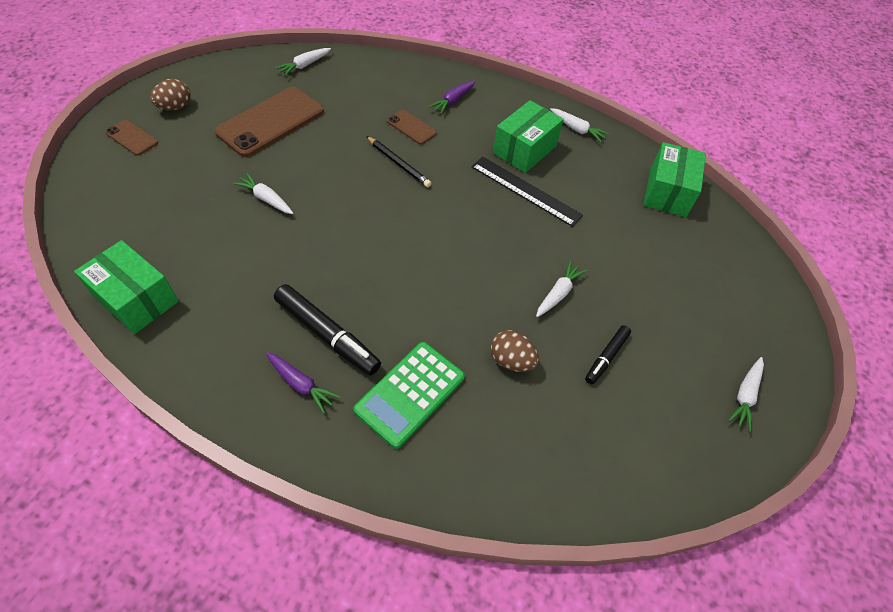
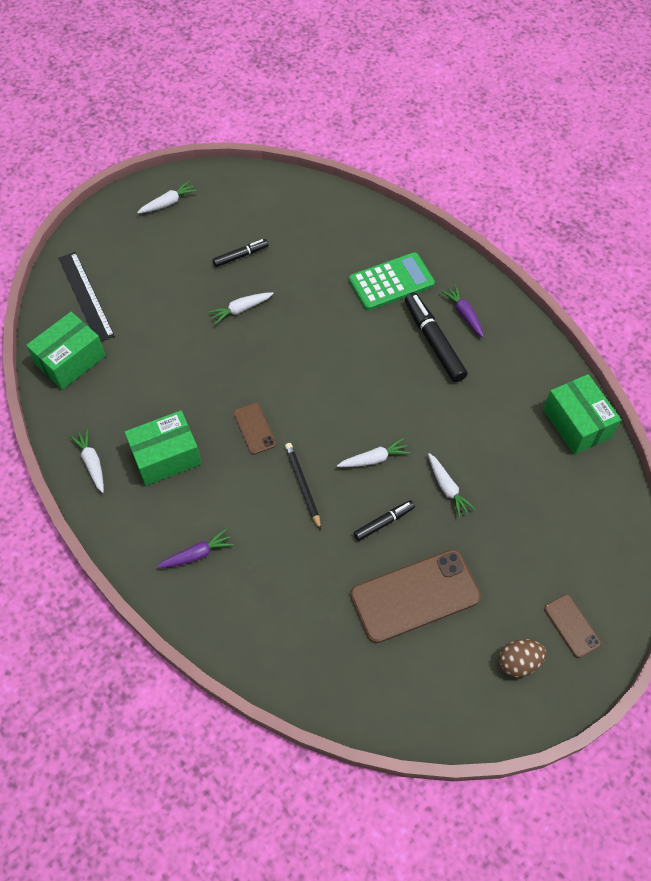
camera: 150 degrees left, 5 degrees up
(304, 65) = (344, 687): white carrot -> white carrot (374, 459)
(315, 159) = (384, 522): none -> black marker
(411, 127) = (265, 530): brown phone -> brown phone (254, 428)
(511, 360) = (309, 277): brown egg -> none
(525, 190) = (199, 409): black ruler -> black ruler (85, 296)

